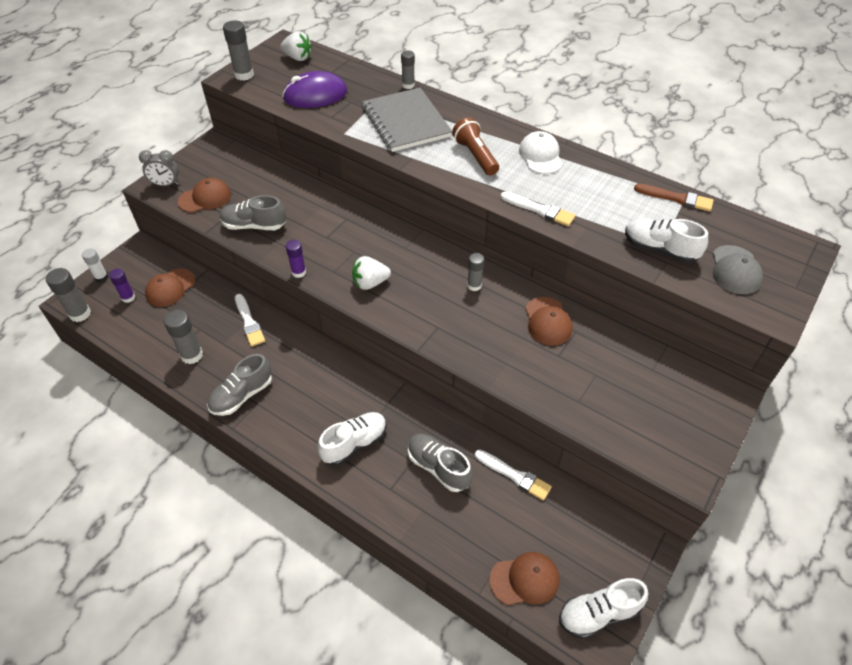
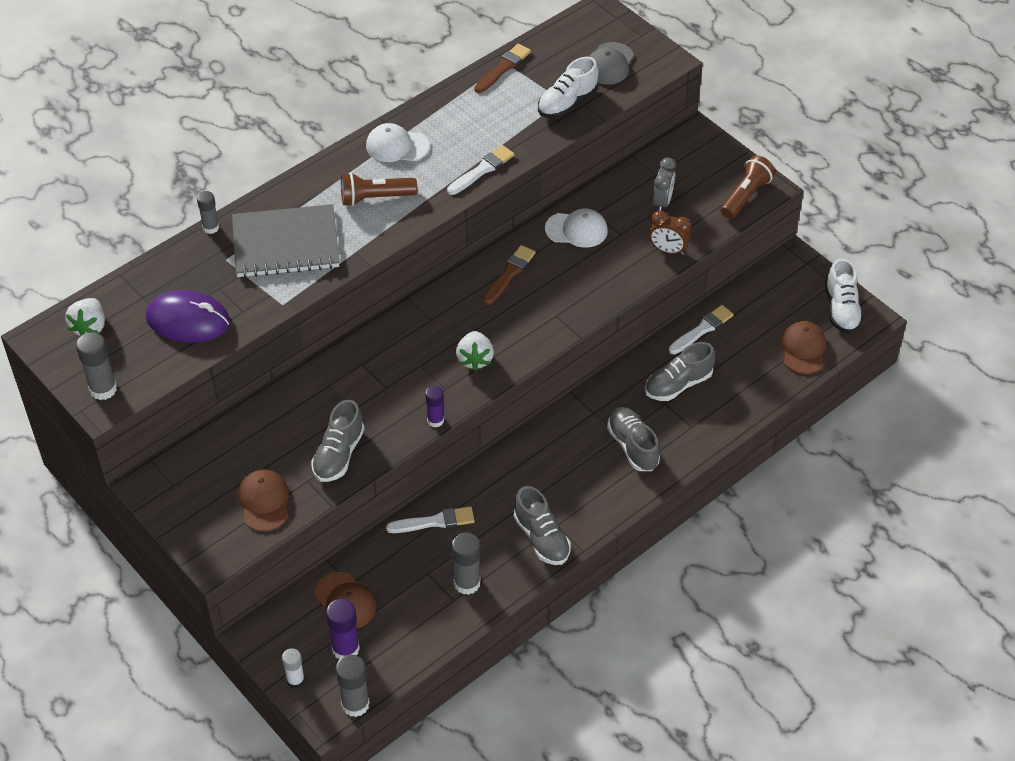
camera: 75 degrees left, 0 degrees up
(128, 297) = (345, 649): purple glue stick -> purple glue stick, size x1.54
(166, 184) = (217, 543): grey clock -> grey clock (662, 202)
(298, 58) = (90, 327): white strawberry -> white strawberry turned 150 degrees clockwise
(315, 95) = (188, 320): purple mouse -> purple mouse turned 75 degrees counterclockwise
(354, 443) = (633, 446): white shoe -> grey shoe
(474, 285) = (509, 274): grey glue stick -> brown brush
(548, 321) = (576, 230): brown cap -> white cap
(555, 398) = (668, 250): none -> brown clock
(666, 455) = (745, 196): none -> brown flashlight
(735, 270) = (609, 64): grey cap -> grey cap turned 90 degrees clockwise

